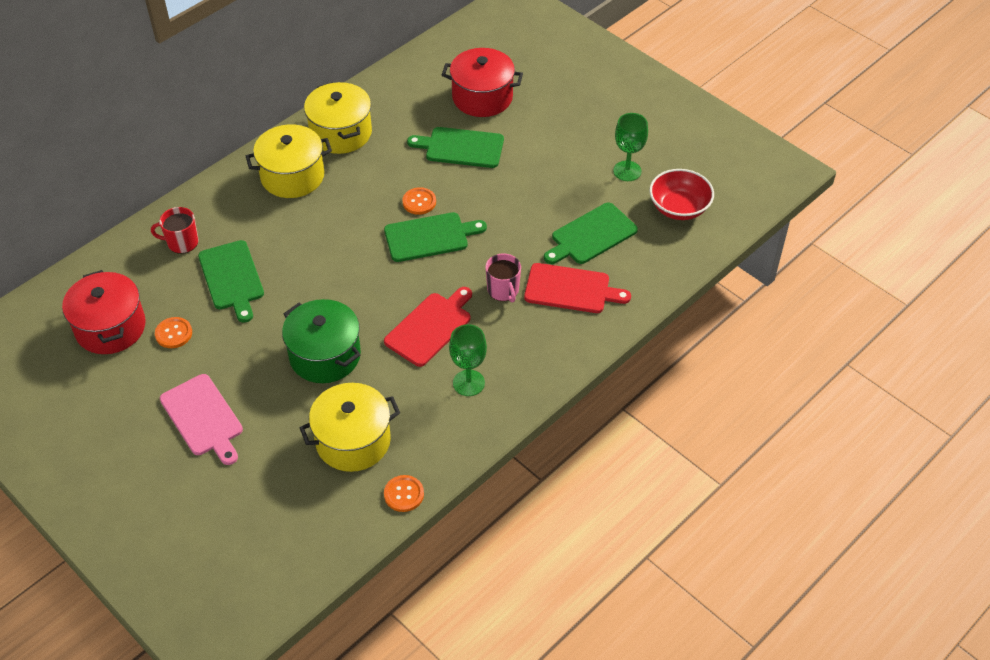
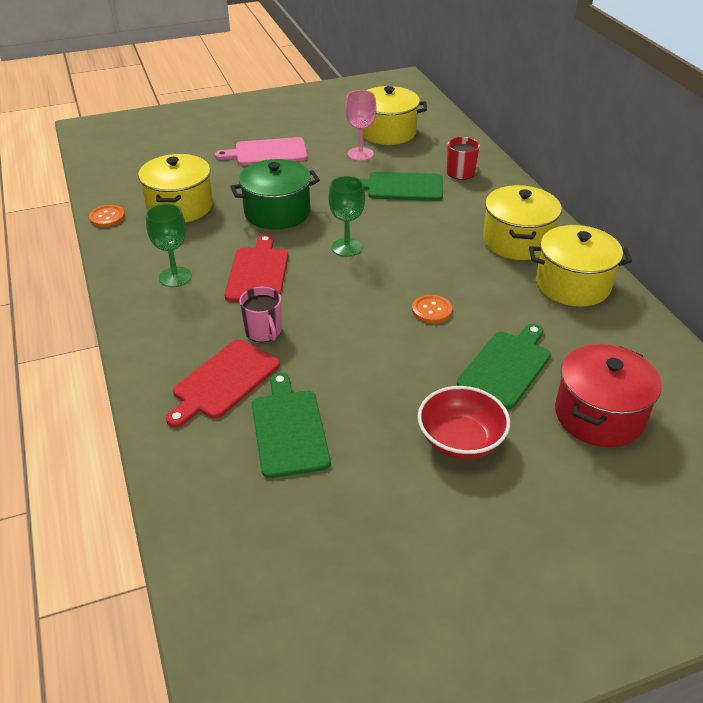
camera: 115 degrees right, 10 degrees down
(110, 327) = (387, 132): red pot -> yellow pot
(173, 333) = (360, 154): orange button -> pink goblet
(429, 237) = (375, 304): green cutting board -> none
(430, 327) = (258, 273): red cutting board -> red cutting board turned 150 degrees counterclockwise
(503, 290) = (263, 331): pink mug -> pink mug turned 120 degrees counterclockwise
(627, 171) = (379, 513): green goblet -> green goblet (347, 247)
(679, 208) = (273, 542): red bowl -> red bowl (460, 440)

